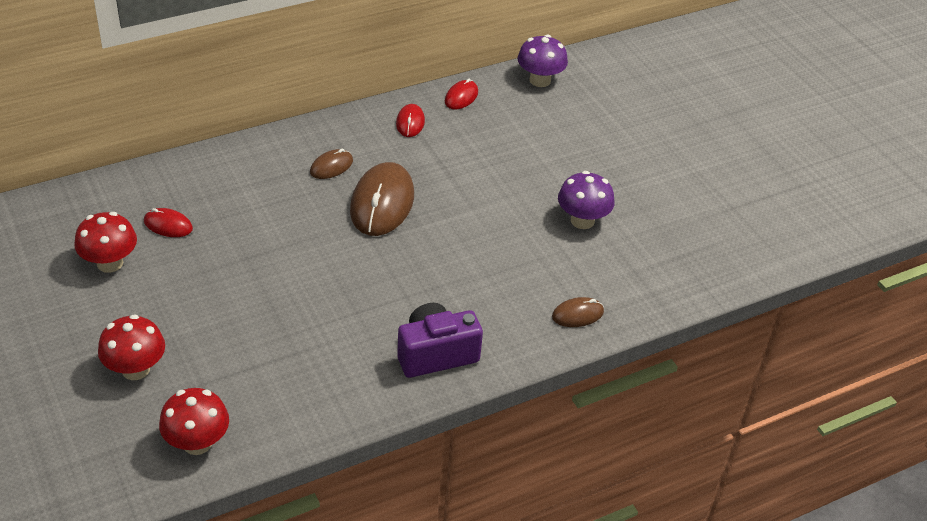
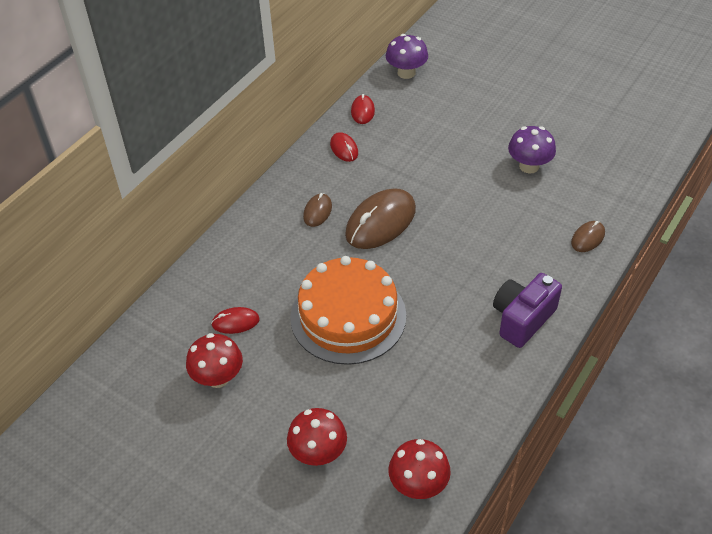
camera: 25 degrees left, 5 degrees up
(272, 269) = (348, 316): none -> orange cake
(382, 203) = (380, 222): brown mouse -> brown mouse turned 60 degrees clockwise

